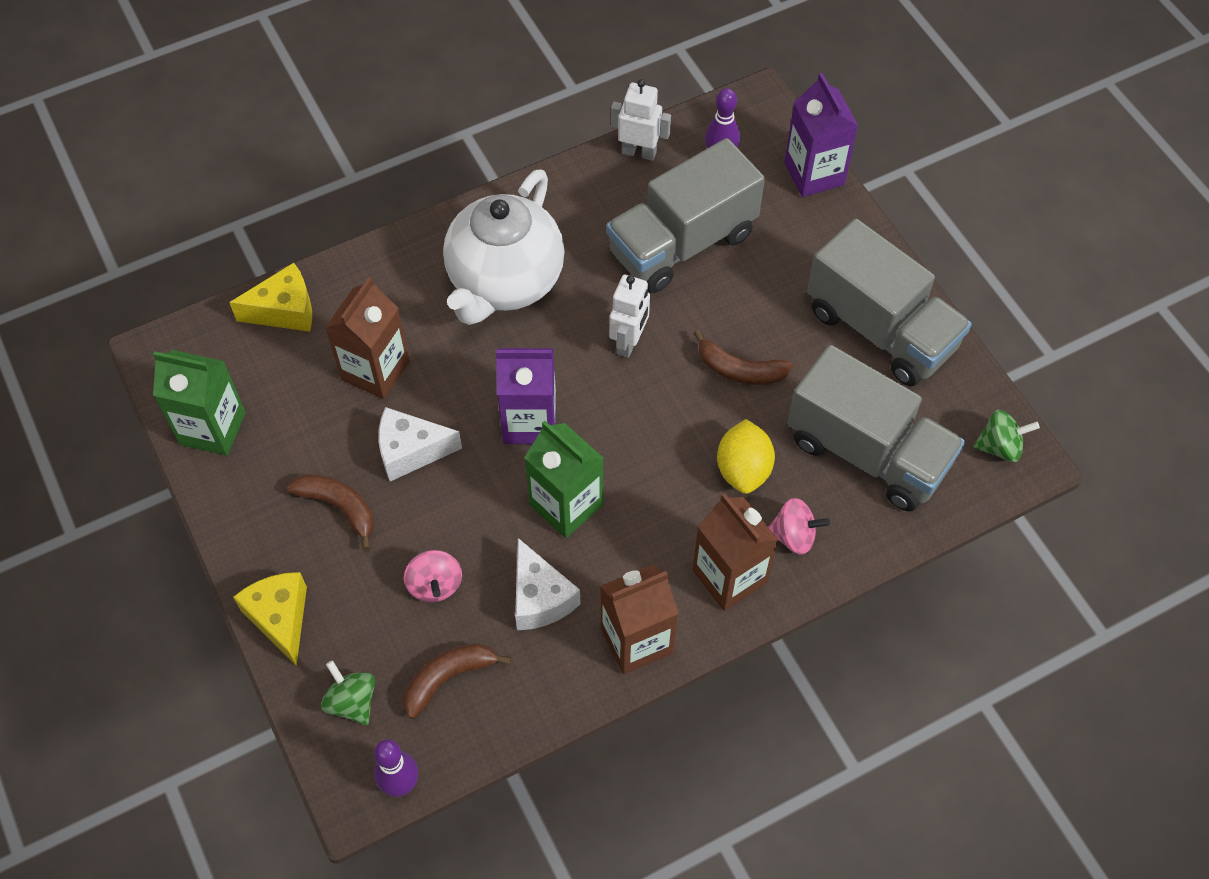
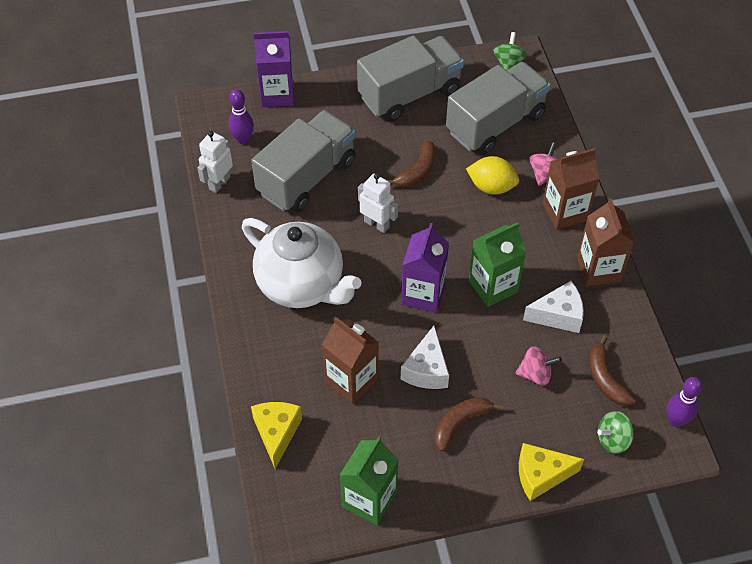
camera: 75 degrees left, 5 degrees down
(682, 243) = (306, 177): grey truck -> grey truck turned 120 degrees counterclockwise

